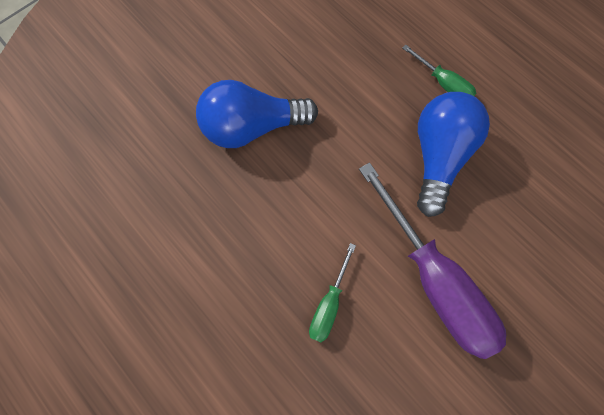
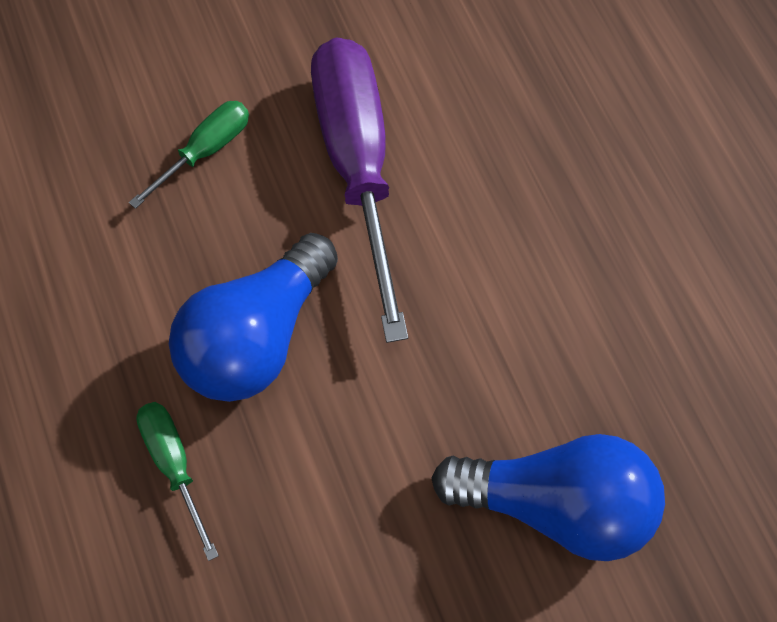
camera: 160 degrees left, 5 degrees down
(329, 304) = (521, 185): green screwdriver -> green screwdriver (205, 151)

